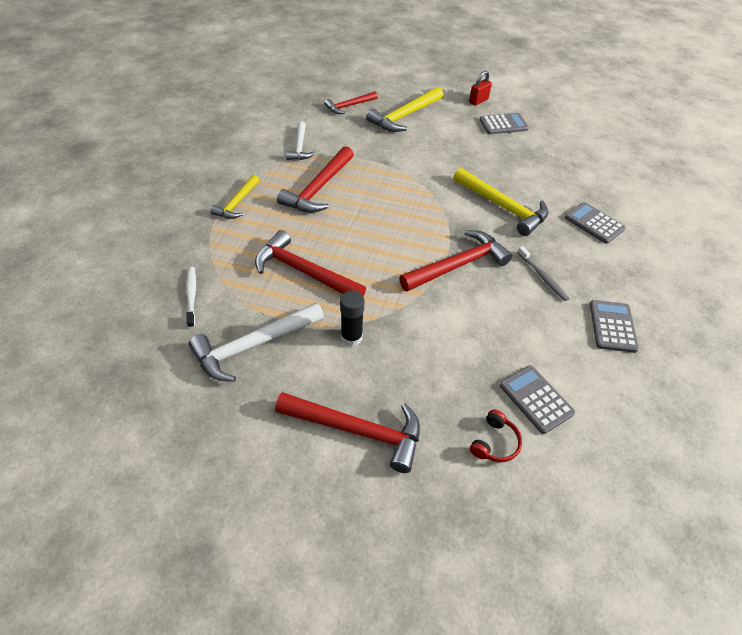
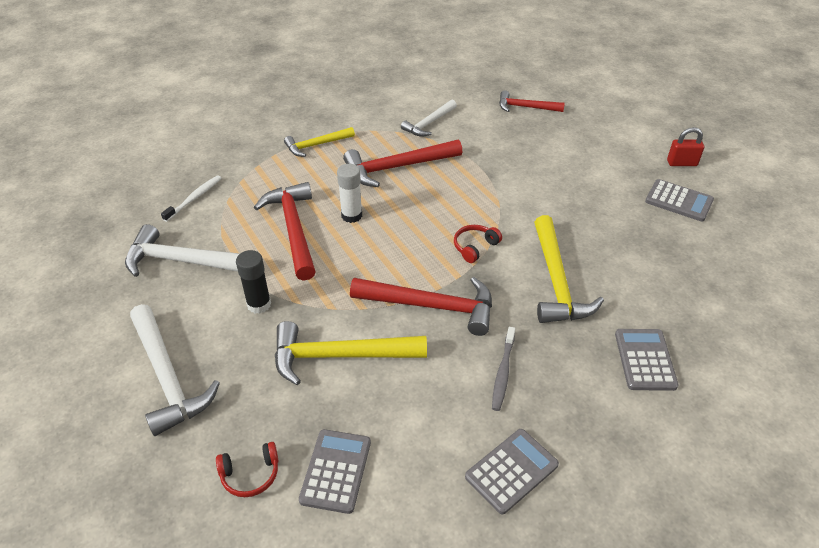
camera: 45 degrees right, 5 degrees down
(332, 238) = (351, 215): none -> white glue stick
(357, 431) = (167, 377): red hammer -> white hammer
(404, 116) = (571, 141): yellow hammer -> yellow hammer (340, 356)
(435, 213) = (475, 247): none -> red headphones

